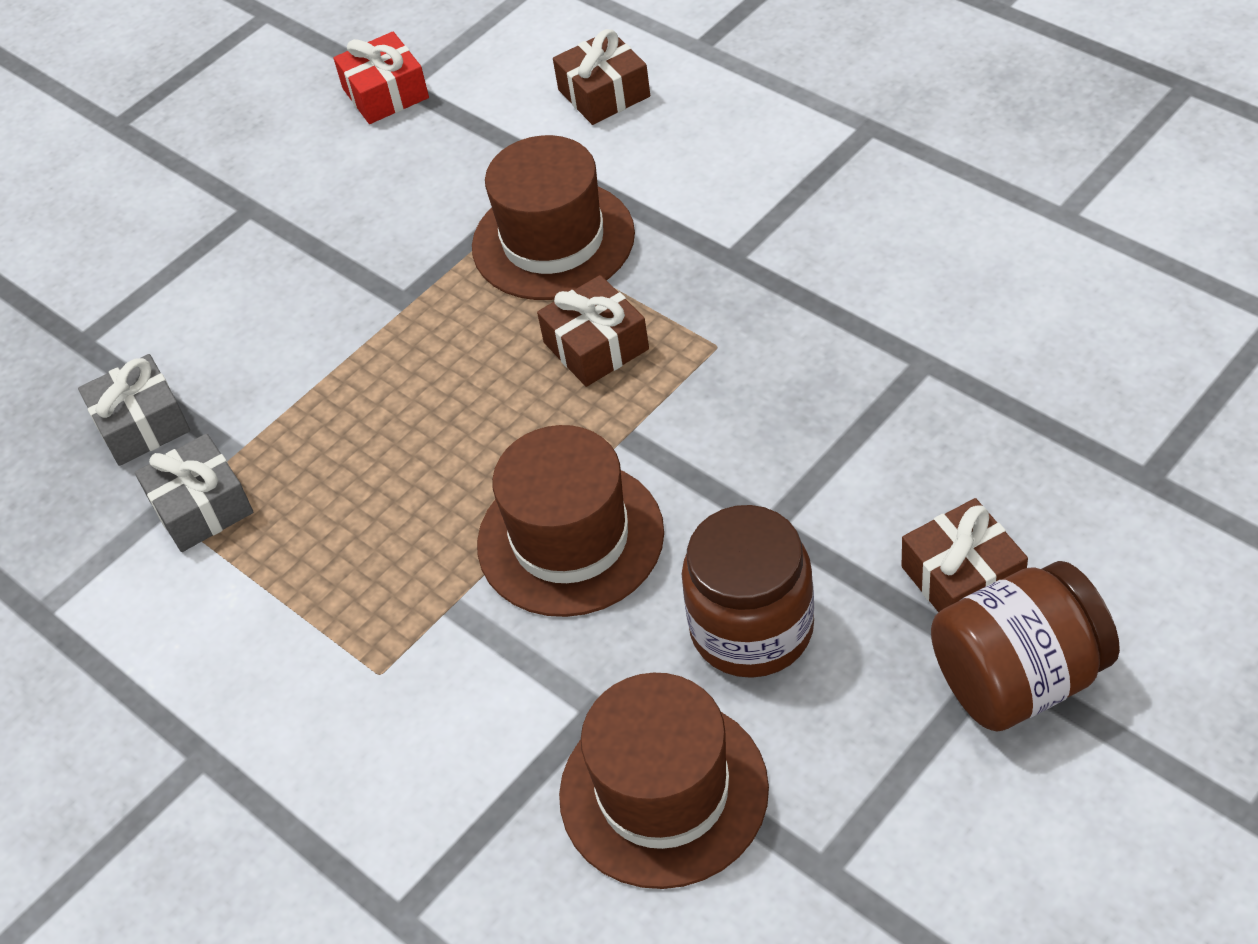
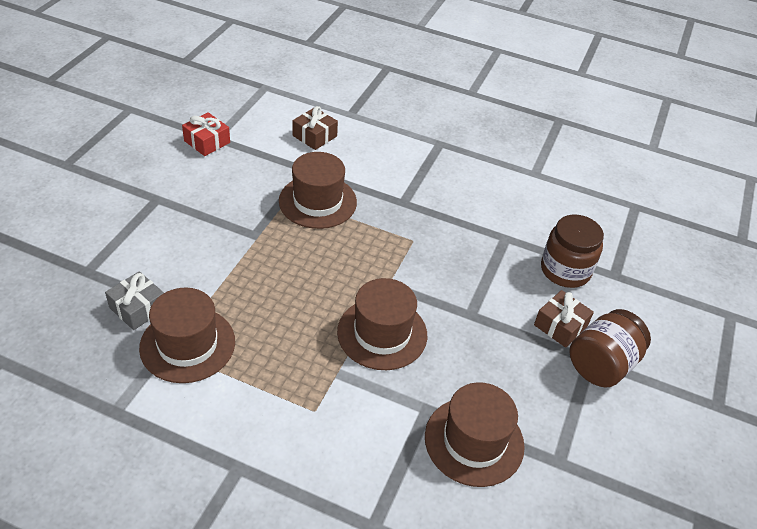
camera: 30 degrees left, 5 degrees down
(201, 507) = (187, 344): grey gift -> brown hat
(596, 346) = (357, 246): brown gift -> none
(751, 628) = (481, 361): brown jar -> brown jar (565, 270)

